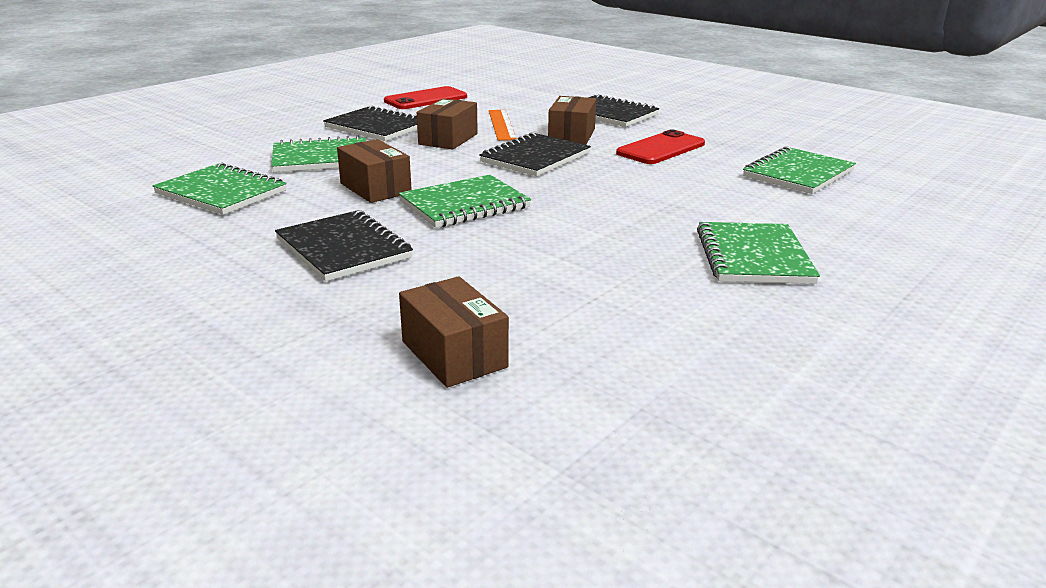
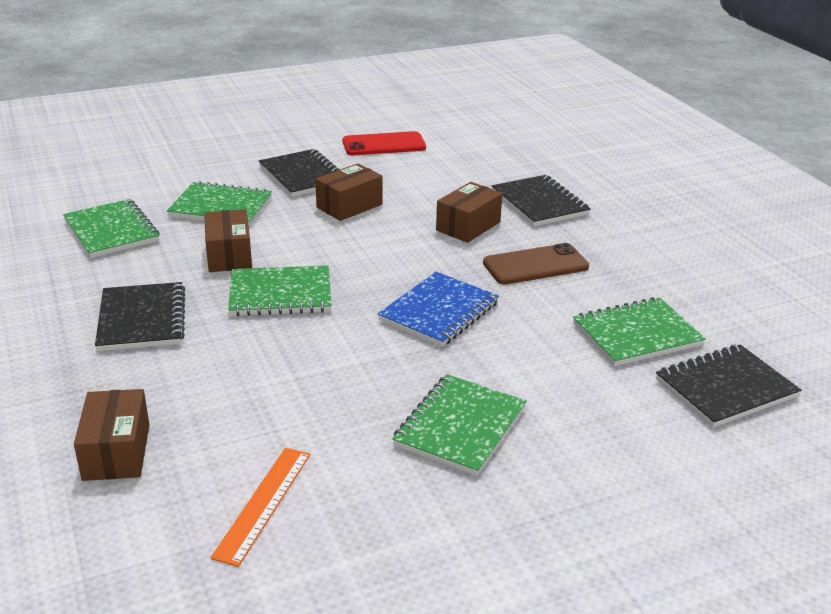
camera: 25 degrees right, 5 degrees up
(502, 125) = (417, 196): orange ruler -> orange ruler (263, 503)
(535, 158) = (401, 249): black notebook -> black notebook (725, 388)
(626, 189) = (439, 312): none -> blue notebook
(661, 149) = (535, 265): red phone -> brown phone

